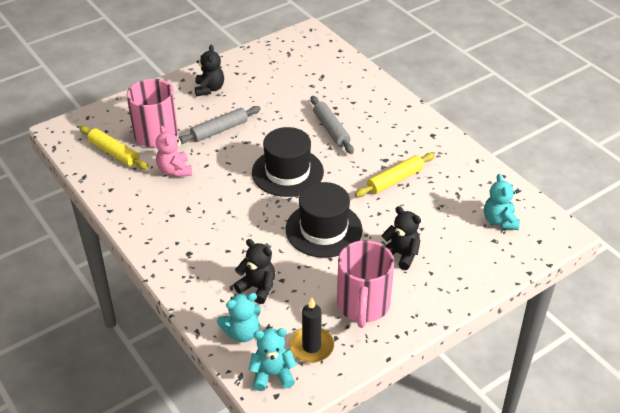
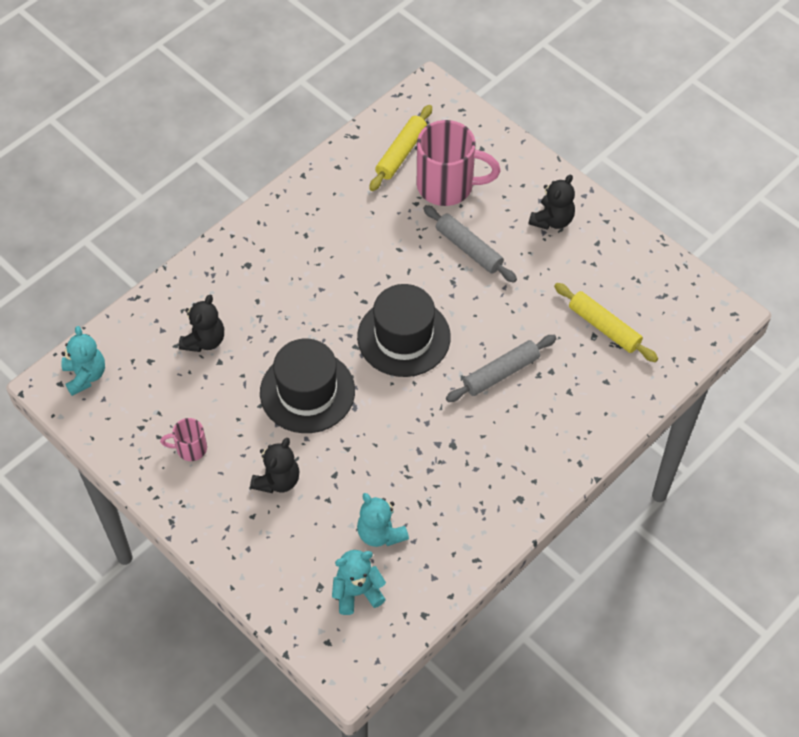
camera: 80 degrees right, 15 degrees up
(174, 170) = (382, 220): pink teddy bear -> none
(209, 89) = (552, 220): black teddy bear -> black teddy bear turned 45 degrees counterclockwise
(242, 333) = (138, 338): turquoise teddy bear -> turquoise teddy bear (380, 533)
(311, 346) = (126, 406): black candle -> none
(363, 306) = (190, 448): pink mug -> pink mug, size x0.49
(395, 180) = (413, 460): yellow rolling pin -> yellow rolling pin (604, 327)

